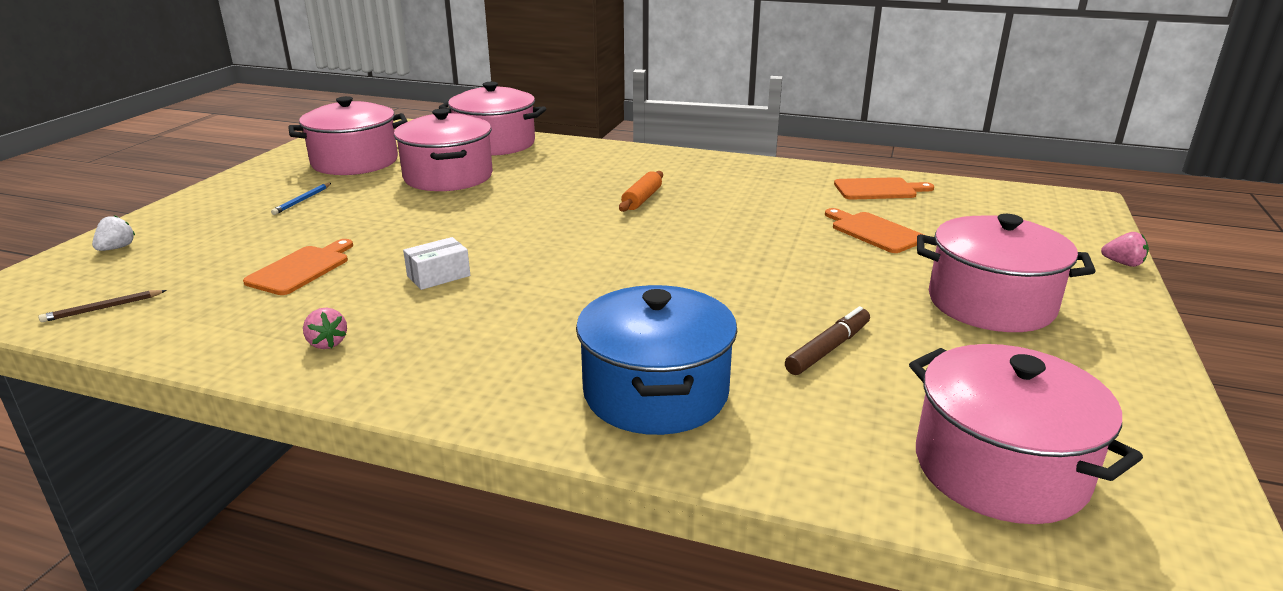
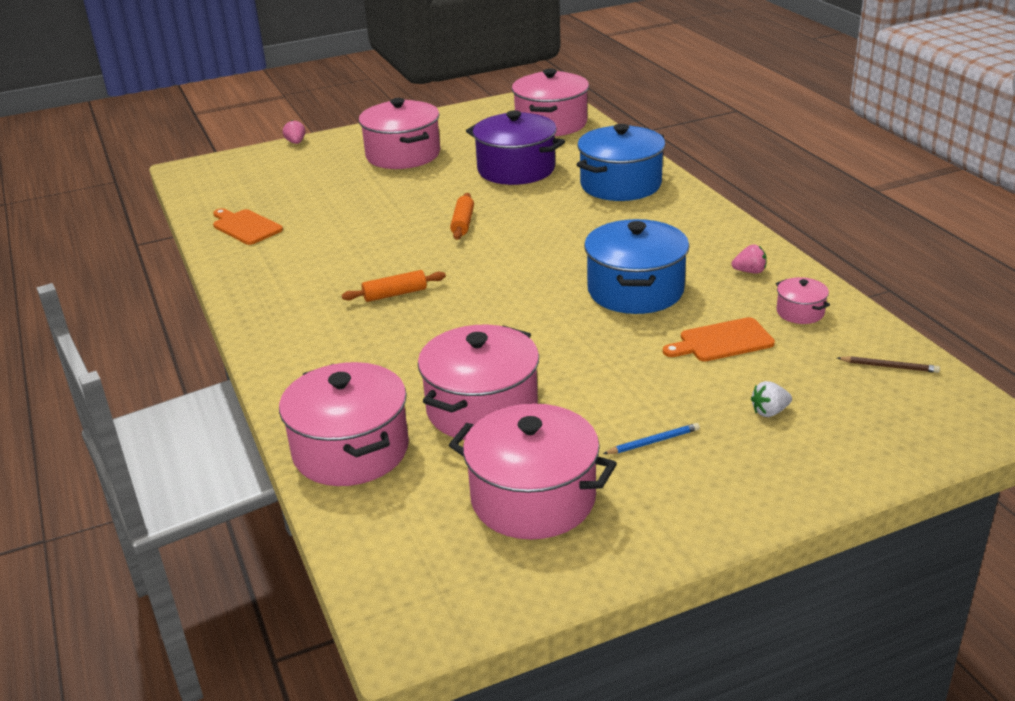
camera: 130 degrees left, 5 degrees up
(117, 248) = (868, 447): white strawberry -> white strawberry (769, 412)
(231, 322) = (800, 312): none -> pink pot
(327, 343) = (749, 271): pink strawberry -> pink strawberry turned 75 degrees clockwise
(438, 276) = (635, 290): white box -> blue pot
(723, 263) = (463, 223): none -> orange rolling pin
(828, 349) = (516, 169): brown marker -> purple pot
(874, 231) = (339, 204): orange cutting board -> none

